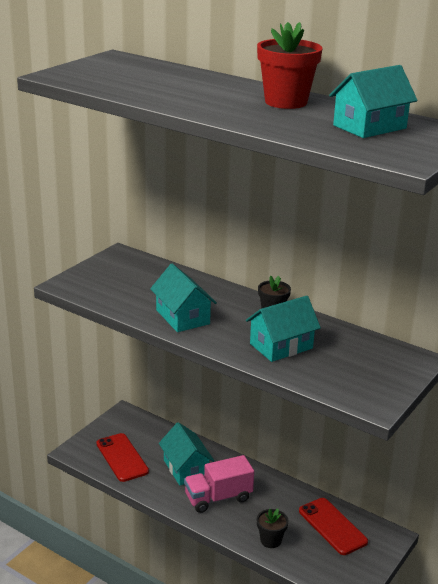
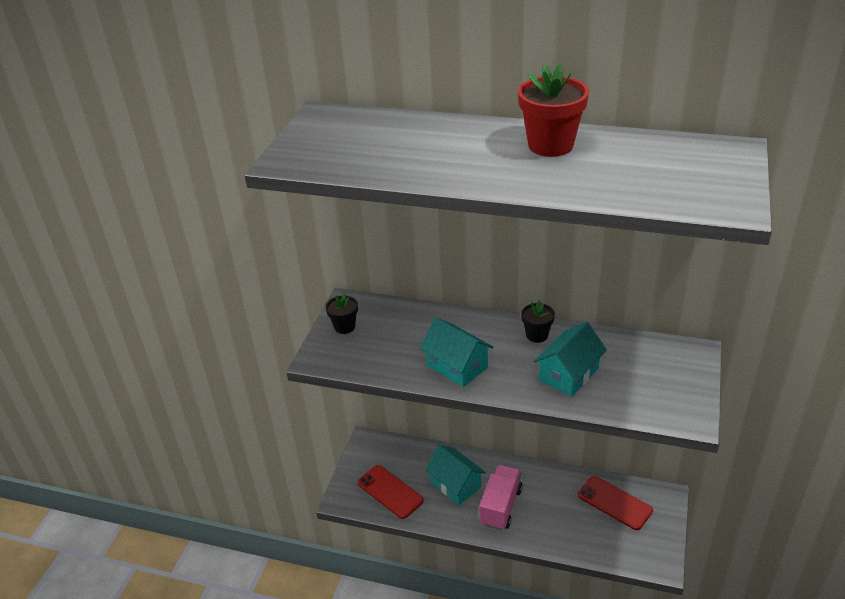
camera: 15 degrees left, 10 degrees up
(218, 498) = (500, 506): pink truck -> pink truck turned 150 degrees clockwise
(270, 540) = (569, 536): black flower pot -> black flower pot (344, 327)
(369, 127) = (659, 164): turquoise house -> none

